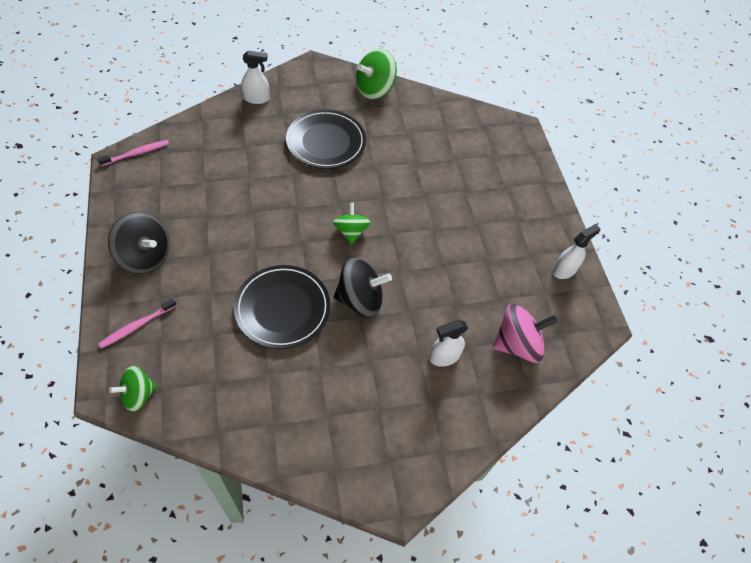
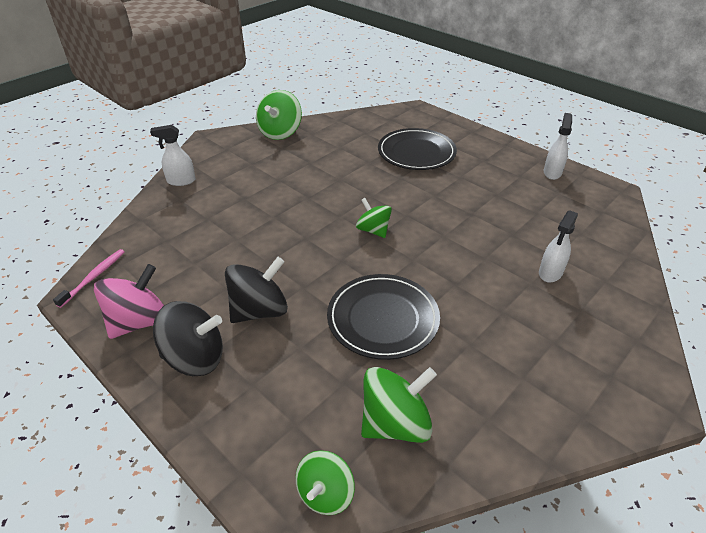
camera: 30 degrees left, 15 degrees down
(136, 326) = (253, 427): pink toothbrush -> none
(216, 384) = (395, 423): none -> green spinning top
(257, 99) = (181, 181): white spray bottle -> white spray bottle turned 150 degrees counterclockwise
(326, 142) = (279, 182): black plate -> black plate (416, 152)
(360, 299) = (439, 272): black spinning top -> black spinning top (259, 310)
(517, 344) = (585, 233): pink spinning top -> pink spinning top (139, 321)

